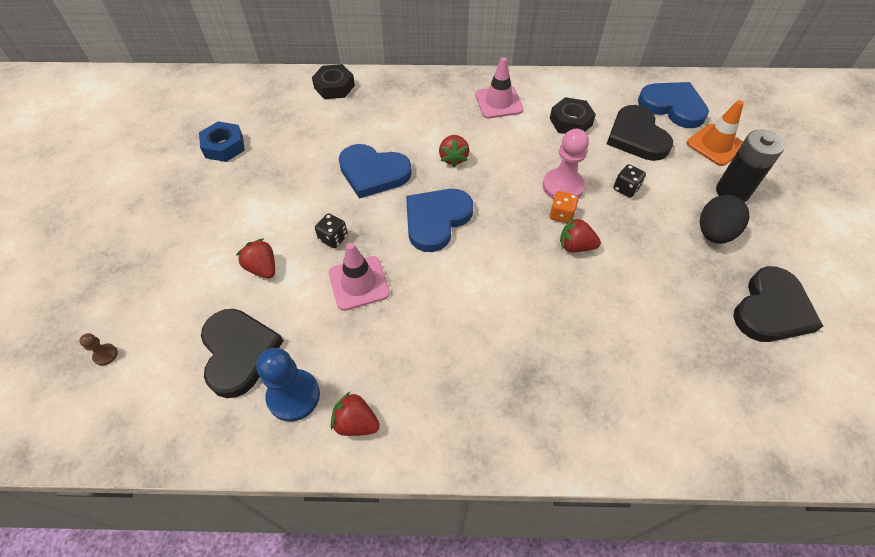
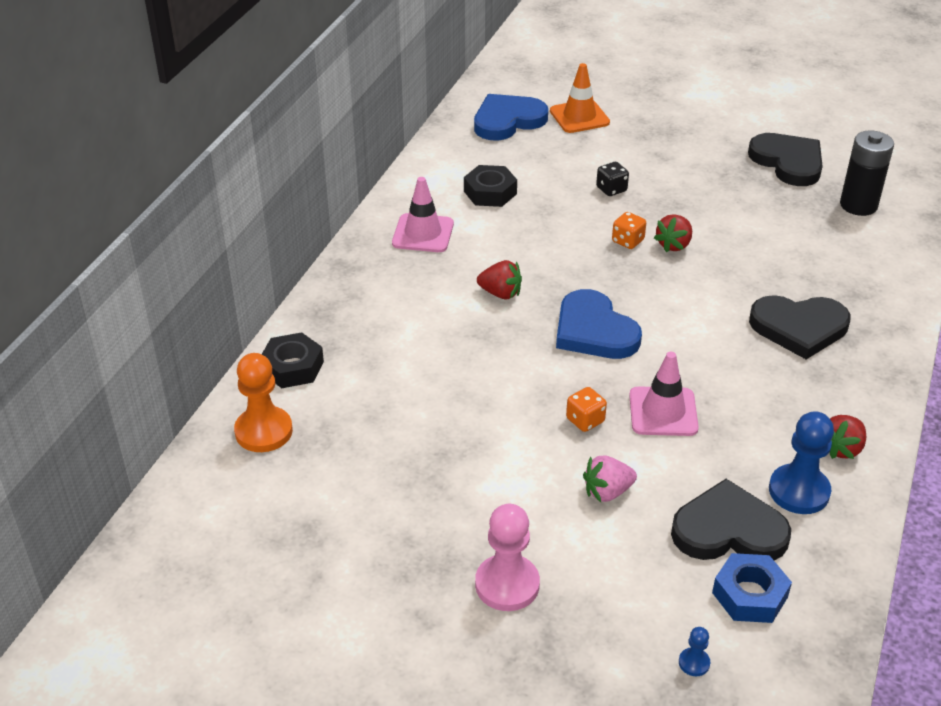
camera: 70 degrees left, 15 degrees down
(105, 355) = (694, 663): brown pawn -> blue pawn
(224, 146) = (353, 503): blue nut -> blue nut (749, 595)
(262, 268) = (607, 492): red strawberry -> pink strawberry
(274, 93) = (263, 431): none -> orange pawn
(333, 238) = (585, 420): black dice -> orange dice
(373, 173) = (490, 364): blue heart -> none
(563, 186) = (587, 228): pink pawn -> pink pawn (507, 585)
(637, 137) = (540, 158): black heart -> black heart (799, 328)
(714, 233) = (692, 159): black egg -> none
(732, 192) = (646, 131): black battery -> black battery (858, 205)

